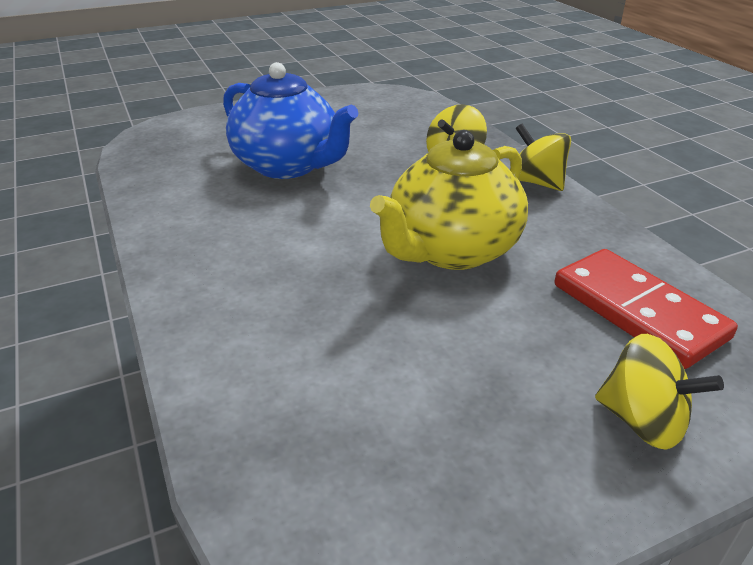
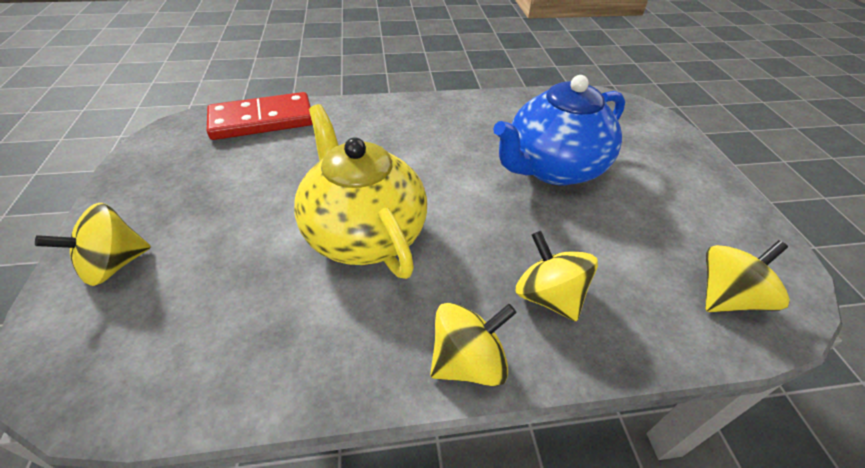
camera: 105 degrees right, 10 degrees up
(407, 108) = (727, 297): none -> yellow spinning top
(638, 311) = (198, 329): red domino -> red domino (262, 120)

